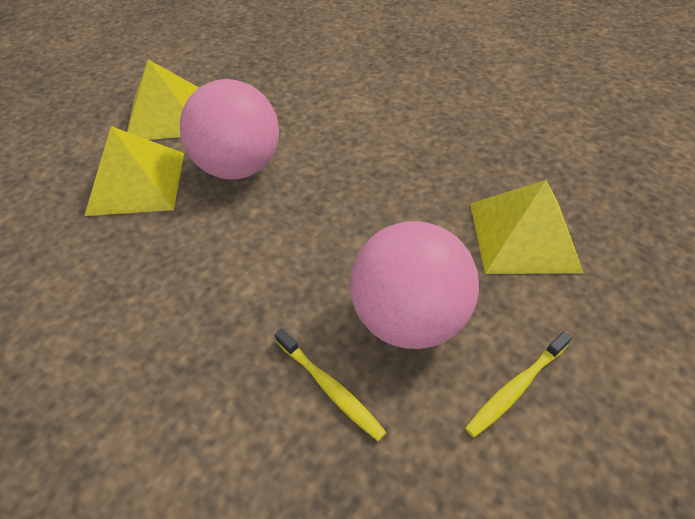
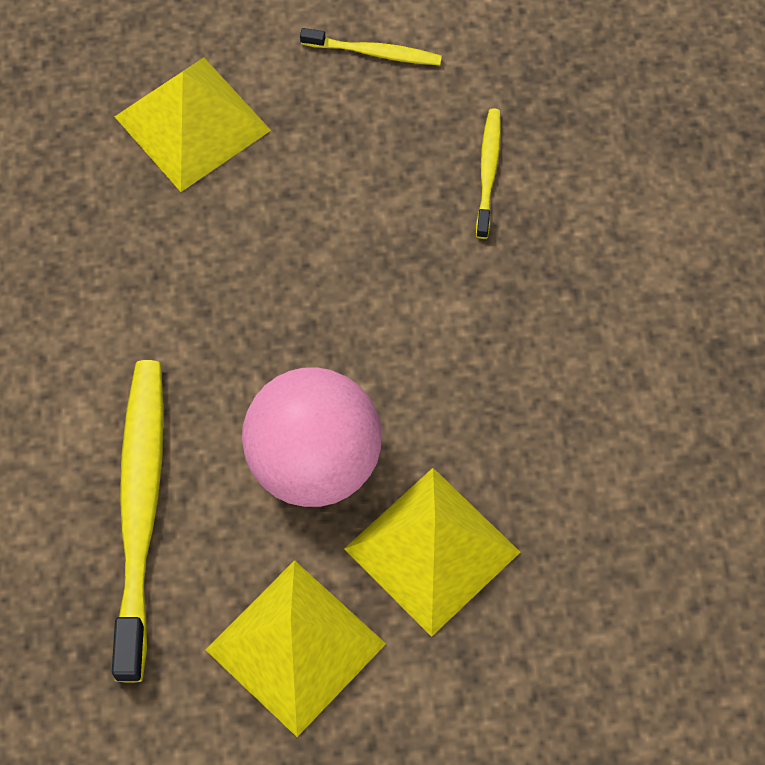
camera: 130 degrees left, 15 degrees up
(291, 101) = (140, 511): none -> yellow toothbrush
(408, 318) = (374, 160): pink ball -> none

